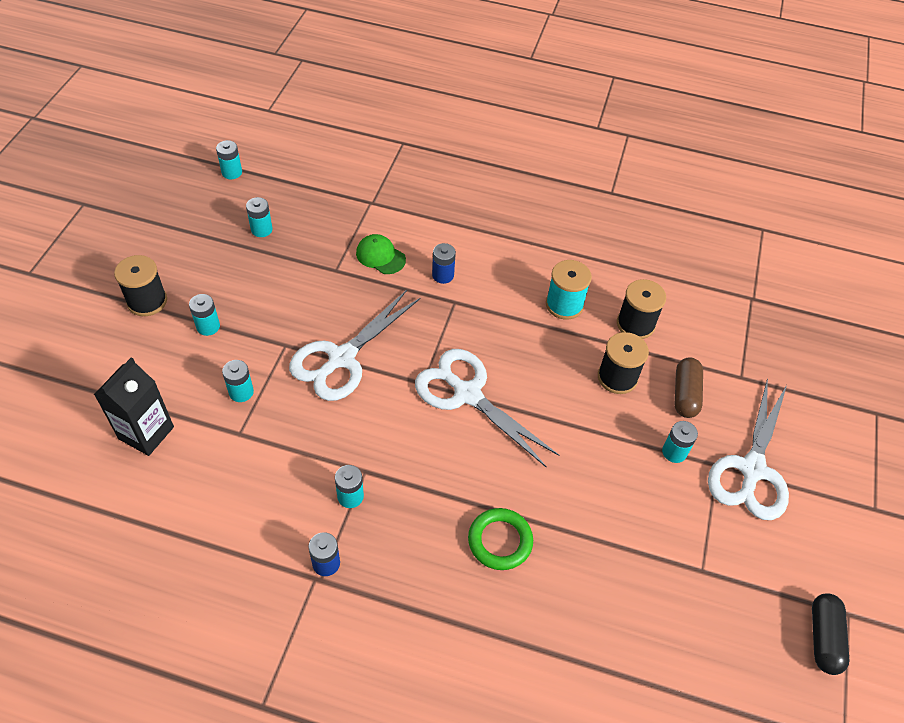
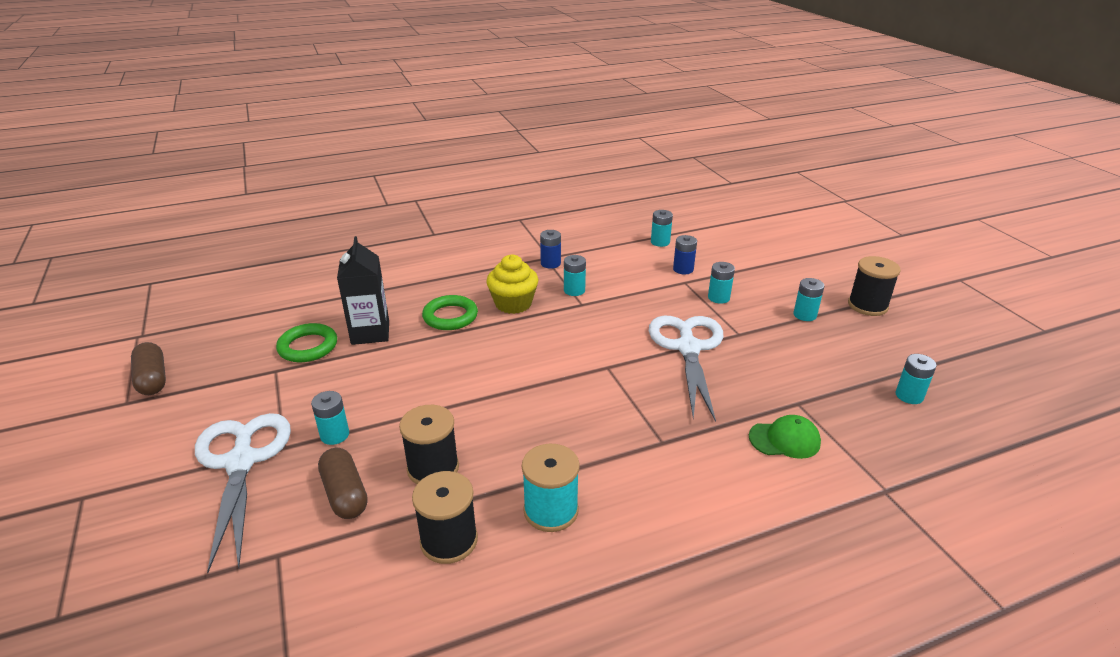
camera: 145 degrees right, 20 degrees down
(146, 433) = (733, 258): black carton -> black carton (370, 333)
(232, 172) = (1038, 428): turquoise battery -> turquoise battery (660, 242)
(426, 518) = (513, 304): none -> yellow cupcake
(443, 275) = (706, 460): blue battery -> blue battery (683, 269)
(466, 393) = (563, 379): white scissors -> none
(660, 588) = (308, 347): none -> green ring
(823, 638) = (152, 379): black capsule -> brown capsule

